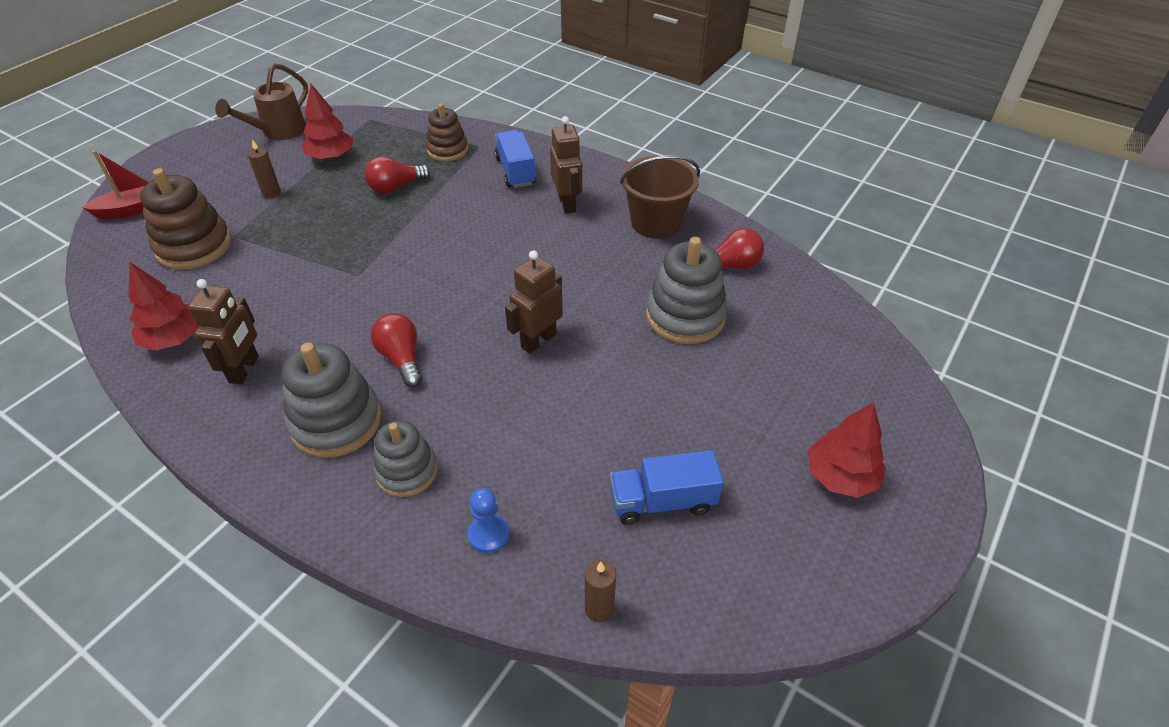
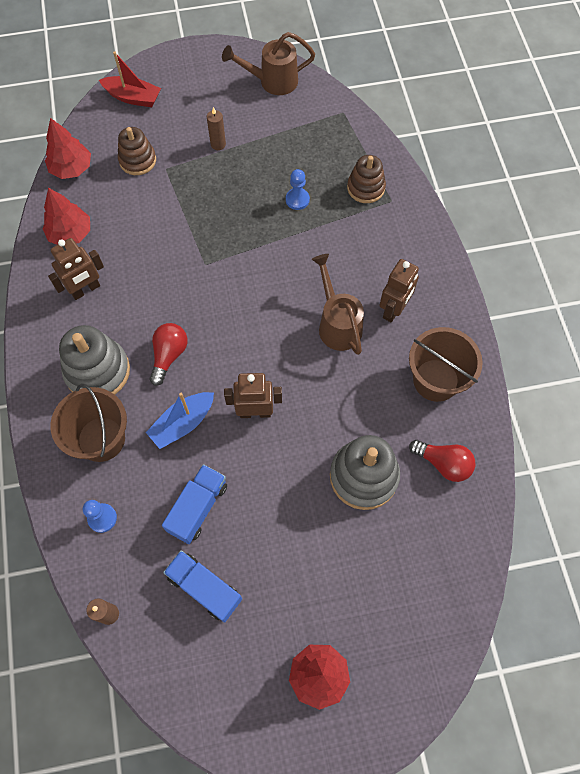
camera: 45 degrees right, 20 degrees up
(194, 246) = (137, 160): brown stacking toy -> brown stacking toy, size x0.65
(331, 157) = (284, 135): red tree -> red tree (71, 168)
(395, 187) = (297, 200): red light bulb -> blue pawn
(406, 471) = (101, 439): grey stacking toy -> brown bucket
(479, 397) = (183, 423): none -> blue boat
(515, 171) = (391, 248): blue truck -> blue truck (198, 508)
(533, 239) = (337, 324): none -> brown watering can

